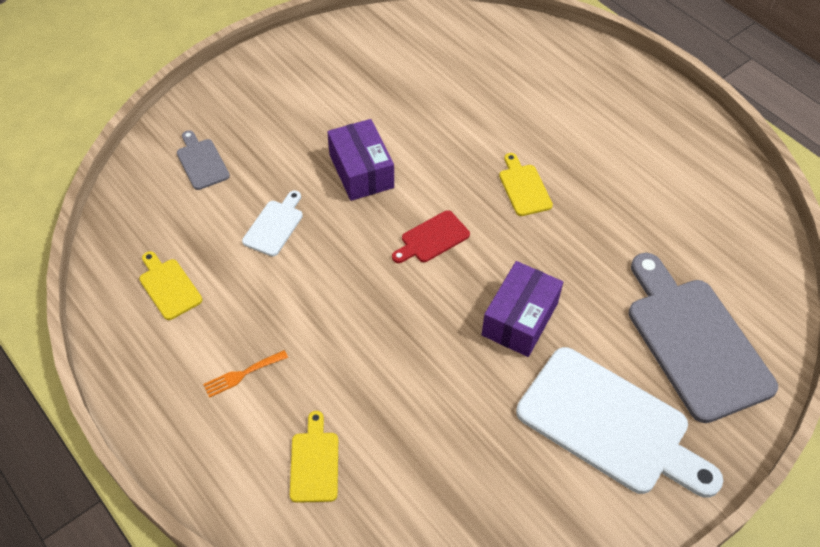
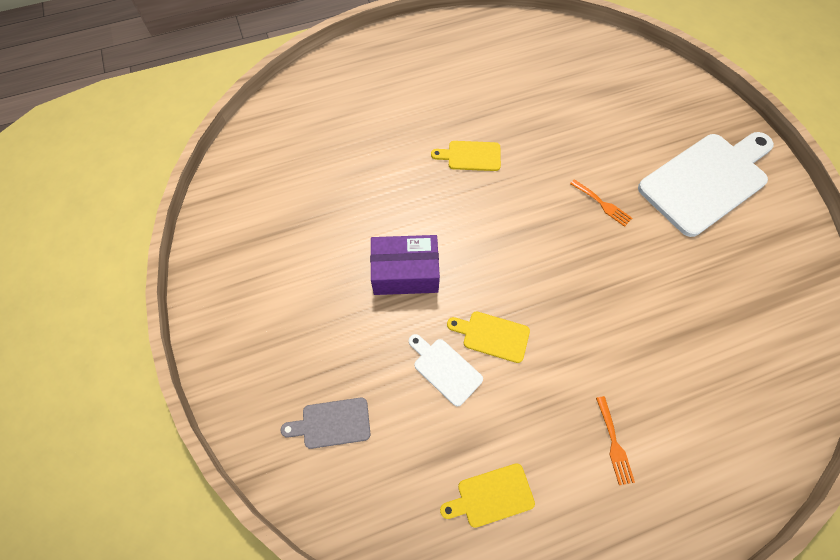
camera: 70 degrees left, 10 degrees up
(314, 462) = (715, 402): yellow cutting board -> yellow cutting board (492, 336)
(432, 238) = (503, 239): red cutting board -> none
(520, 319) = (602, 204): purple box -> orange fork
(694, 342) = (646, 106): grey cutting board -> none

